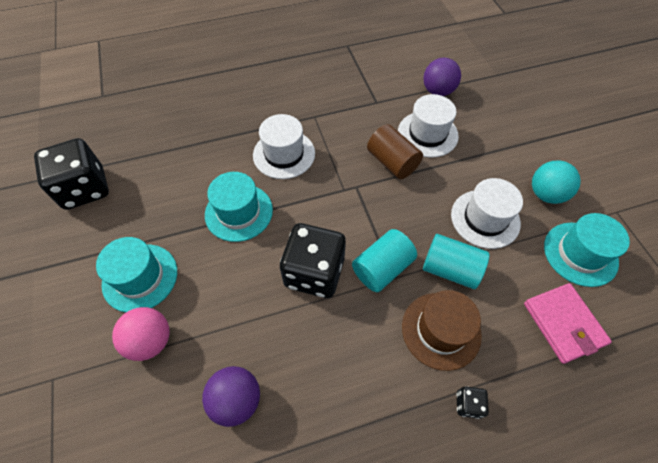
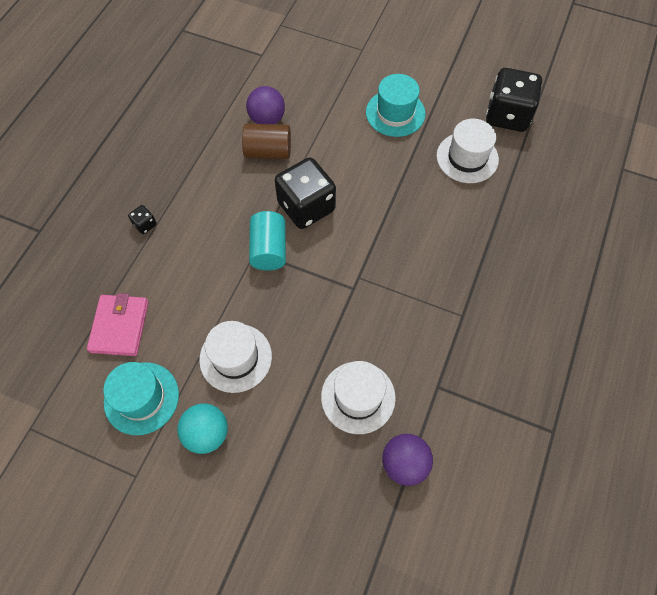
camera: 130 degrees right, 5 degrees up
(151, 340) = (343, 99): pink ball -> none
(239, 212) = (400, 194): turquoise hat -> none
(284, 154) = (435, 260): white hat -> white hat (467, 158)
(392, 162) = (353, 336): brown cylinder -> brown cylinder (268, 151)
(441, 330) = (195, 248): brown hat -> none
(450, 269) = (225, 292): turquoise cylinder -> none
(563, 323) = (119, 326): pink wallet -> pink wallet turned 75 degrees clockwise

